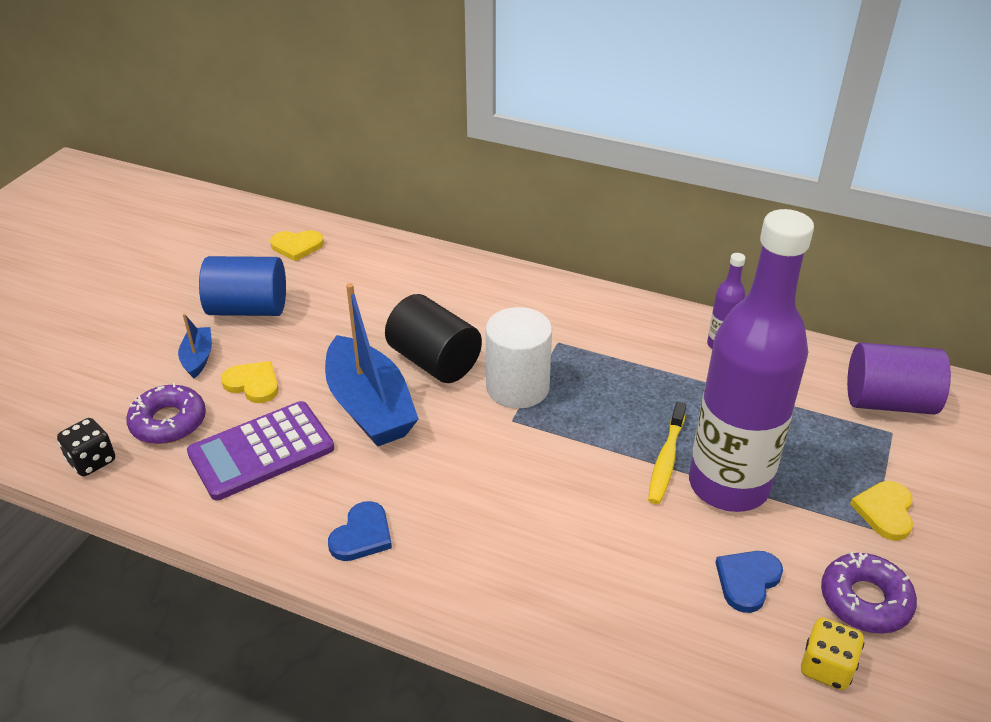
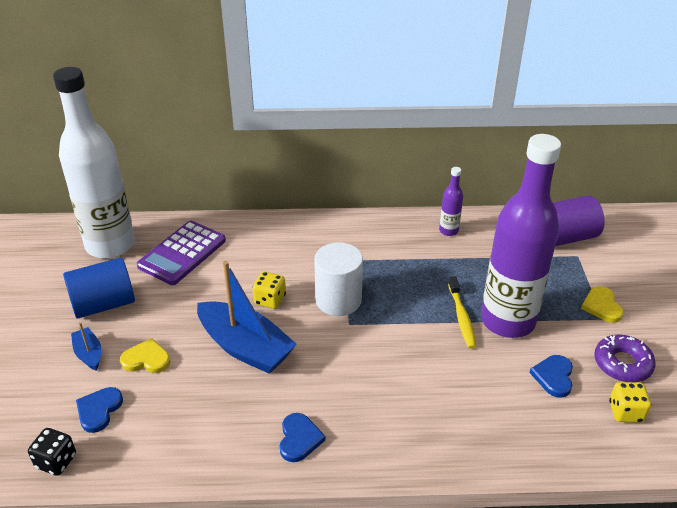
camera: 25 degrees left, 0 degrees up
(168, 422) = (99, 410): purple donut -> blue heart
(261, 451) = (187, 406): purple calculator -> purple calculator (182, 253)
(297, 246) = (110, 245): yellow heart -> white bottle
(434, 361) = (270, 300): black cylinder -> yellow dice

